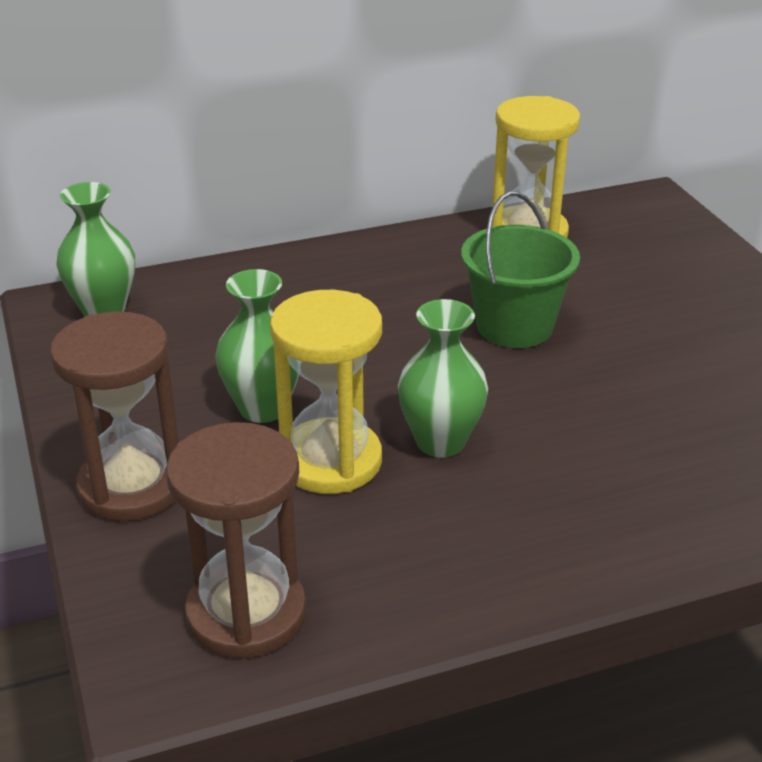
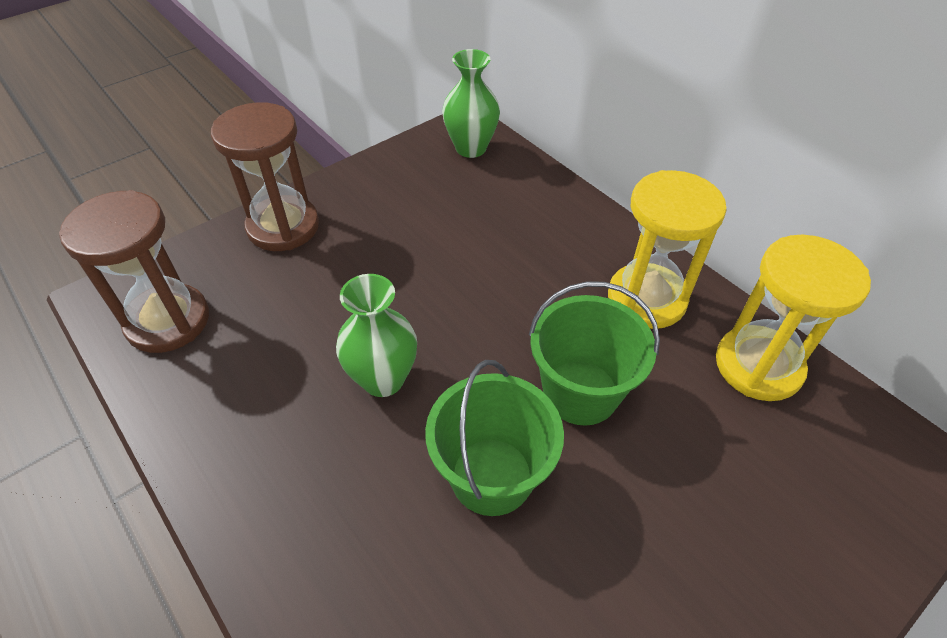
camera: 70 degrees right, 15 degrees up
(263, 408) = (389, 261): green vase -> none
(330, 461) = (338, 317): yellow hourglass -> yellow hourglass (646, 299)
(585, 396) = (491, 476): none -> green bucket

